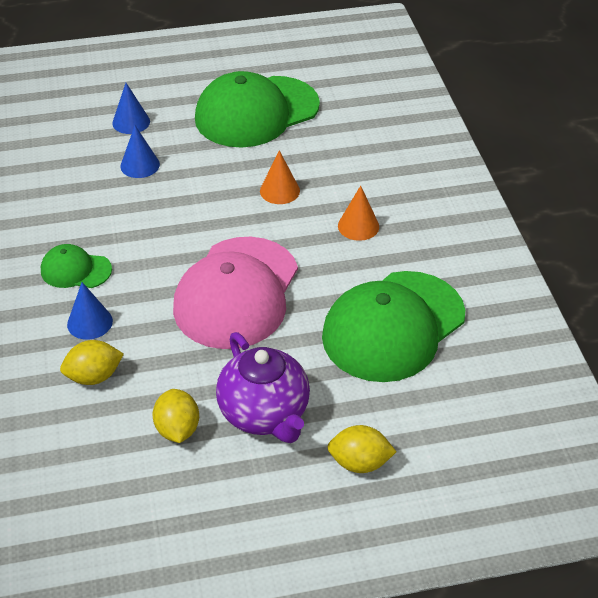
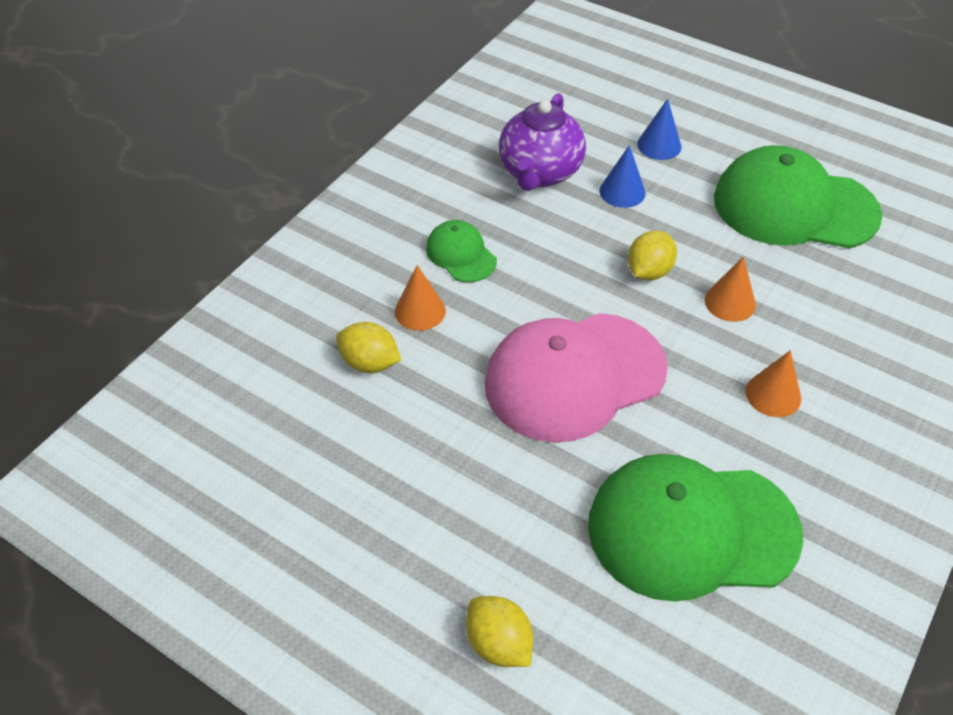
camera: 45 degrees right, 5 degrees up
(90, 322) = (420, 311): blue cone -> orange cone
(177, 429) = (380, 467): yellow lemon -> yellow lemon (649, 271)
(265, 414) = (468, 517): purple teapot -> purple teapot (540, 173)

